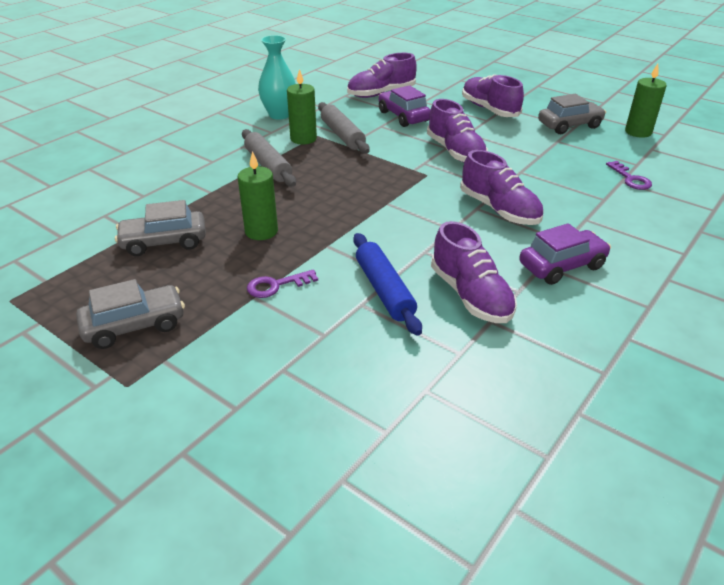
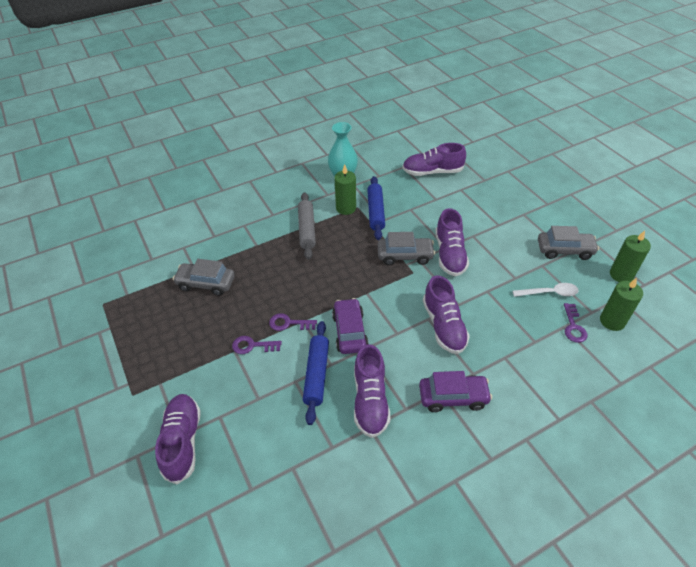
camera: 25 degrees right, 10 degrees up
(134, 326) = (157, 350): grey car -> grey car (405, 256)
(261, 231) = (269, 293): green candle -> green candle (612, 321)
(310, 252) = (289, 323): none -> purple key
(342, 135) = (375, 212): grey rolling pin -> blue rolling pin
(403, 116) = (434, 203): purple car -> purple car (350, 332)
(489, 109) = (508, 213): purple shoe -> purple shoe (182, 442)
(584, 159) = (549, 293): none -> white spoon

